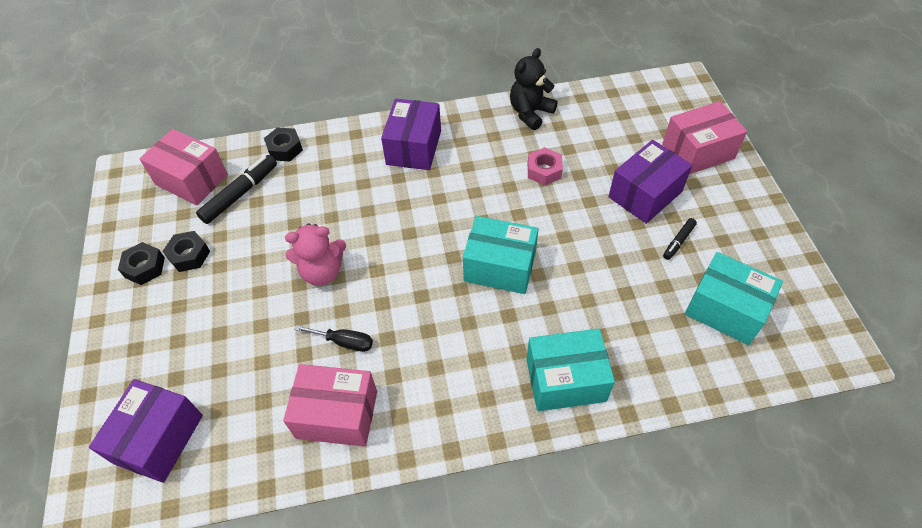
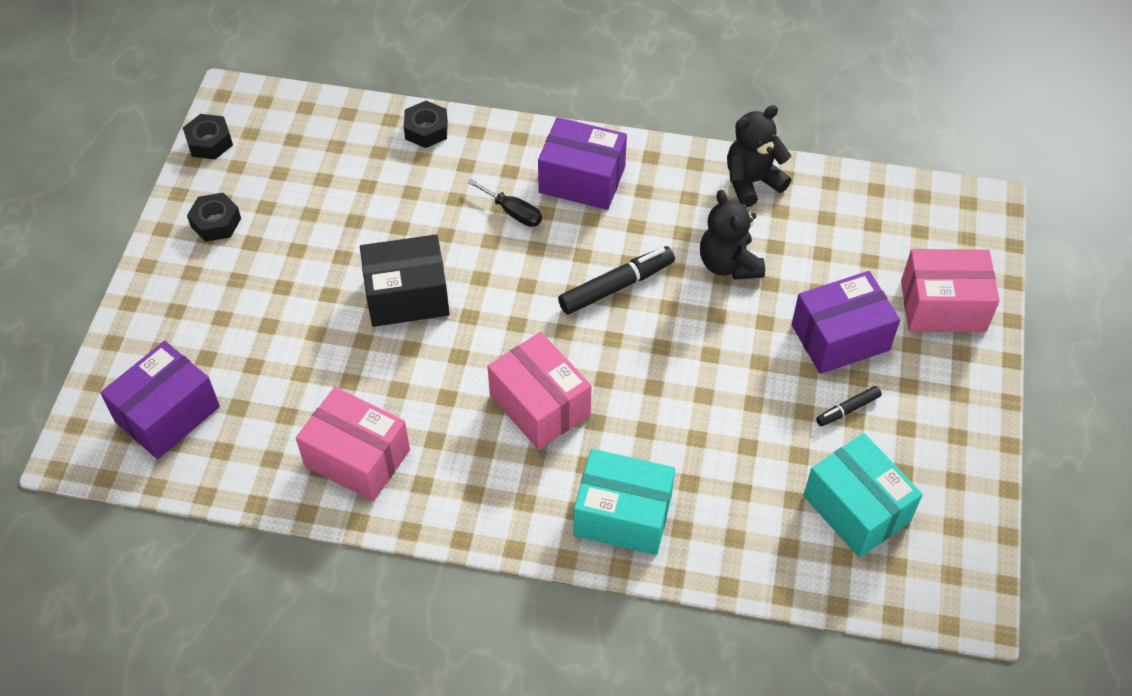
camera: 20 degrees right, 0 degrees up
(189, 255) = (268, 225): black nut -> black nut (209, 142)
(192, 180) = (304, 133): pink box -> pink box (540, 405)
(240, 194) = (352, 170): black marker -> black marker (616, 286)
(322, 272) = (407, 296): pink teddy bear -> black box
(344, 342) = (398, 384): black screwdriver -> black screwdriver (513, 212)
(414, 147) = (582, 180): purple box -> purple box turned 75 degrees clockwise
(500, 267) = (613, 363): turquoise box -> none
(544, 171) = (729, 264): pink nut -> black teddy bear

